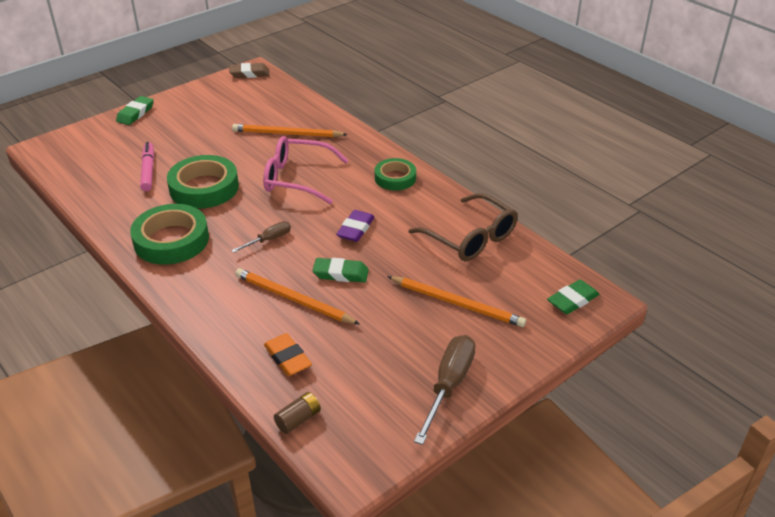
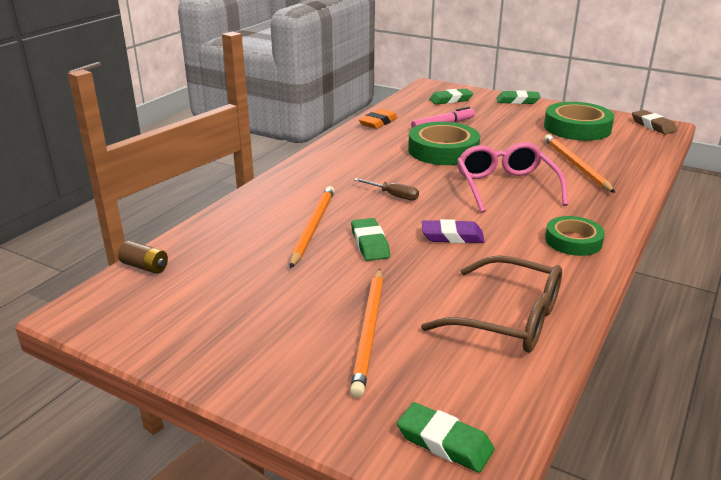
camera: 70 degrees right, 10 degrees down
(93, 148) = (450, 100): none -> green eraser
(171, 240) = (357, 156): green tape -> green tape (577, 128)
(287, 358) = (227, 243): orange eraser -> orange eraser (378, 122)
(449, 385) = (219, 352): brown screwdriver -> none
(470, 238) = (508, 319): brown glasses -> brown glasses turned 90 degrees counterclockwise

